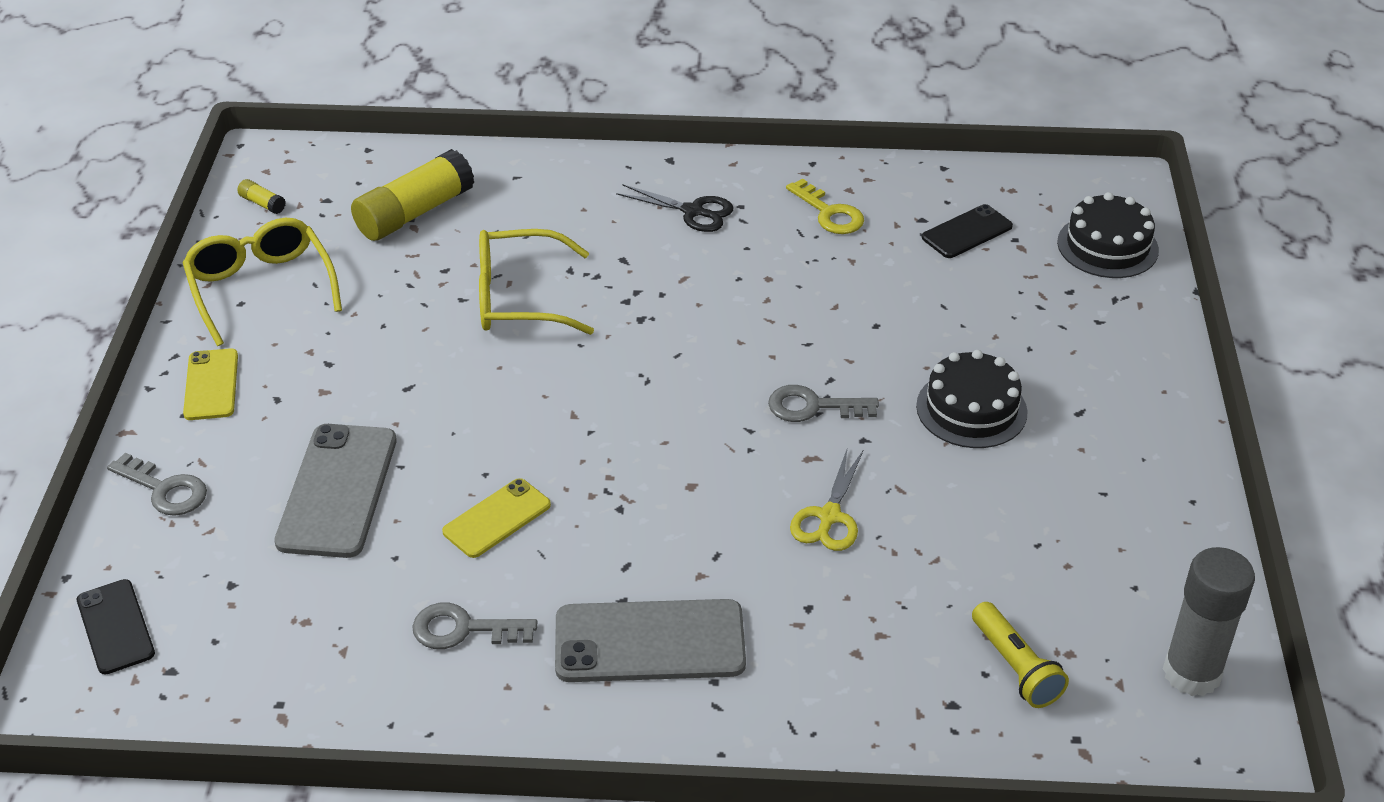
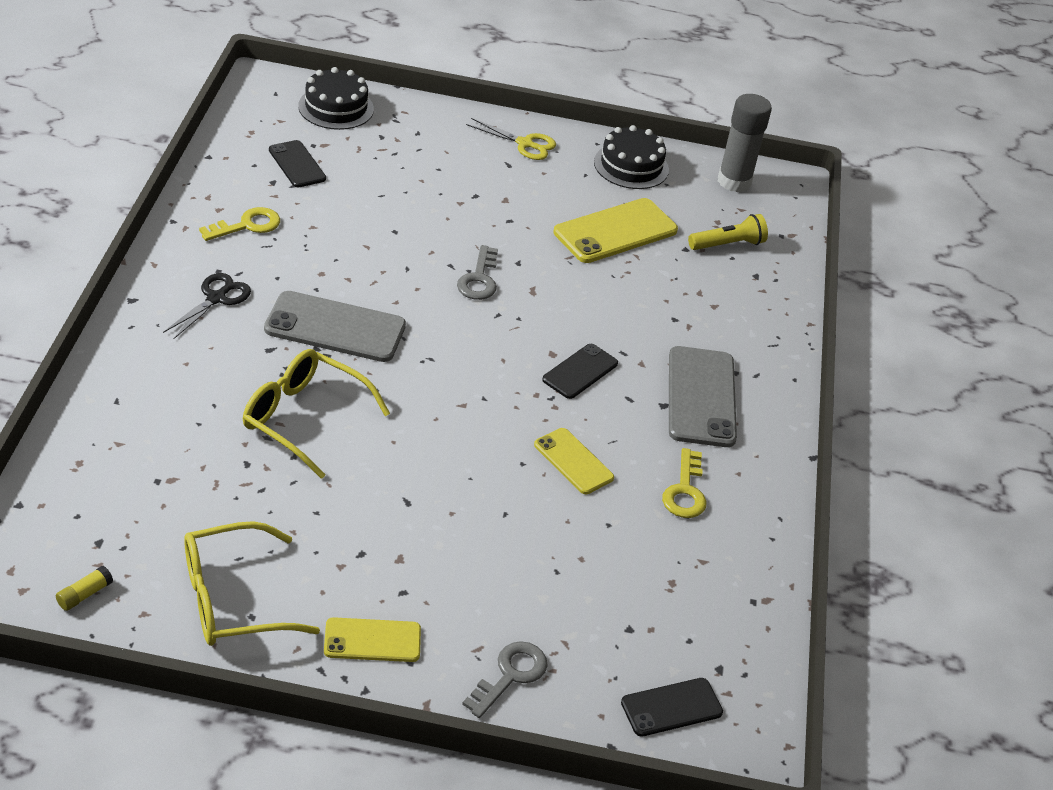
camera: 90 degrees left, 0 degrees up
(337, 490) = (529, 555): grey phone -> grey phone (335, 327)
(414, 213) = (148, 477): yellow glue stick -> none
(464, 629) = (685, 491): grey key -> yellow key
(519, 298) = (304, 419): yellow glasses -> yellow glasses turned 120 degrees clockwise
(664, 514) = (580, 371): none -> black phone
(829, 517) = (592, 293): yellow scissors -> yellow scissors (525, 144)
(971, 409) = (496, 208): black cake -> black cake (631, 166)
(981, 533) = (615, 231): none -> yellow phone

